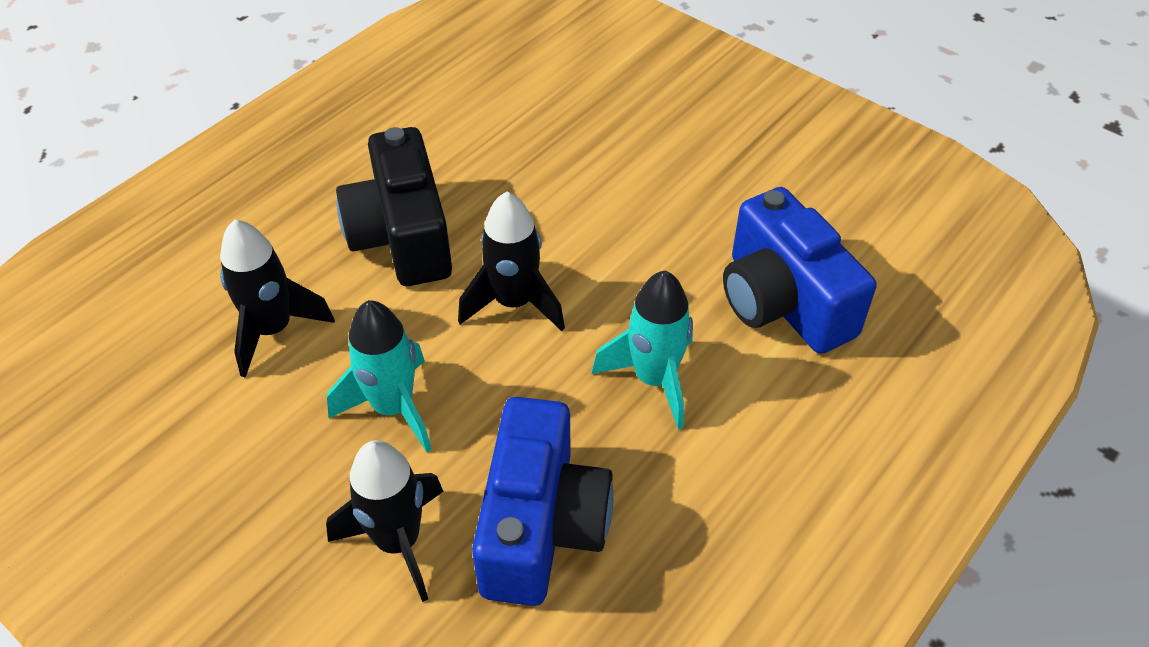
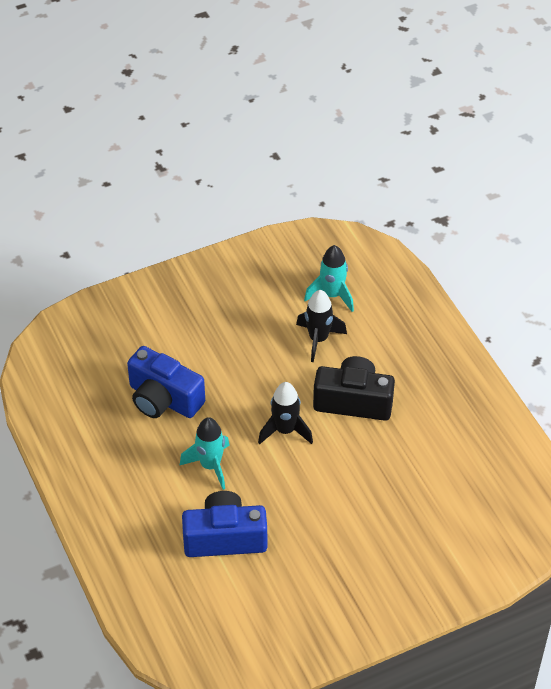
camera: 115 degrees right, 0 degrees up
(393, 408) = (250, 369): turquoise rocket -> turquoise rocket (332, 295)
(398, 541) = (184, 353): black rocket -> none

